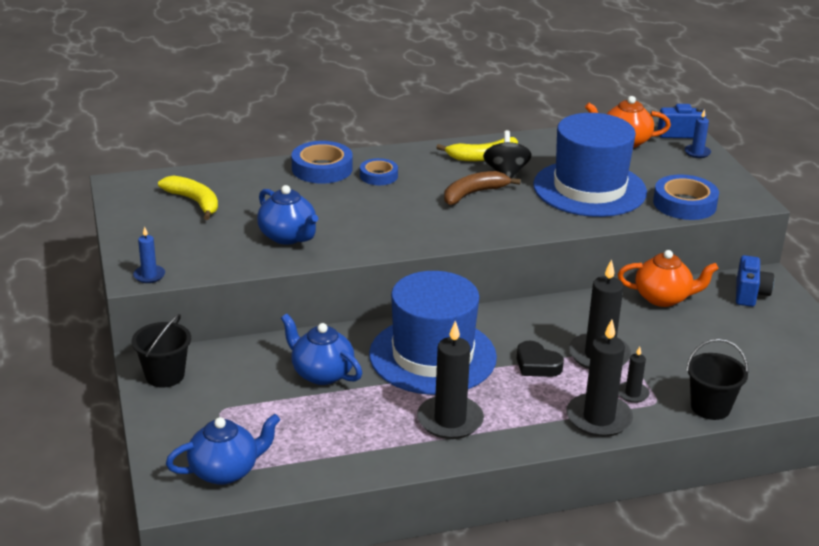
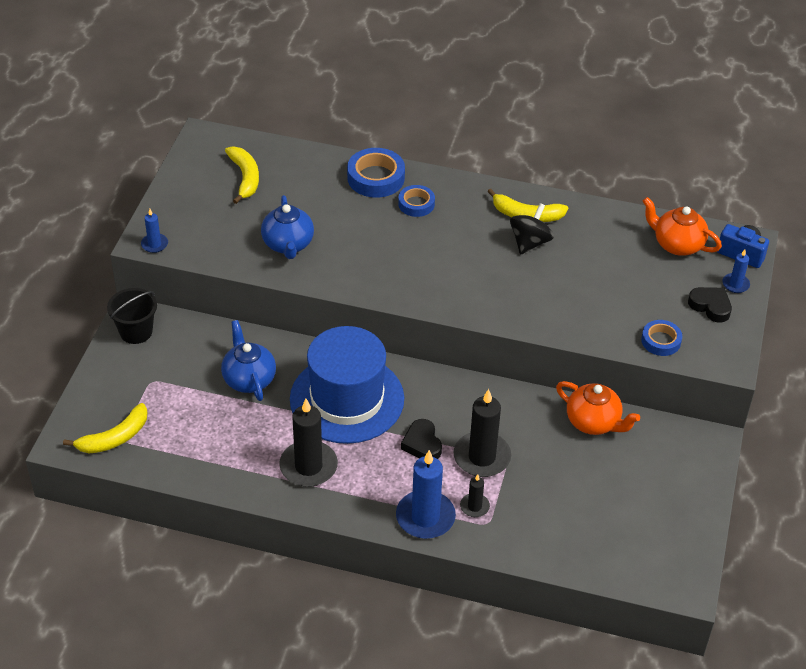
camera: 30 degrees right, 15 degrees up
(225, 471) = (115, 437): blue teapot -> yellow banana
(473, 194) = (480, 255): brown banana -> none
(589, 189) = (589, 289): blue hat -> none
(598, 418) = (425, 517): black candle -> blue candle
(684, 204) = (661, 341): blue tape -> blue tape, size x0.62
(695, 171) = (710, 306): none -> black heart
(710, 407) = (527, 549): black bucket -> none
(750, 294) = (678, 451): blue camera -> none

